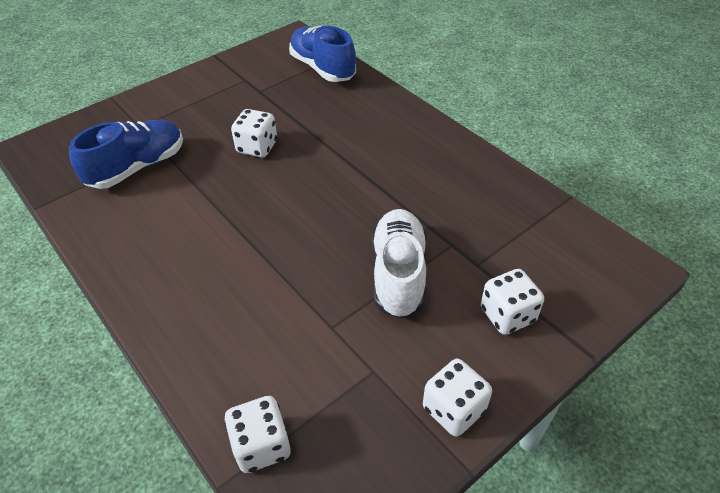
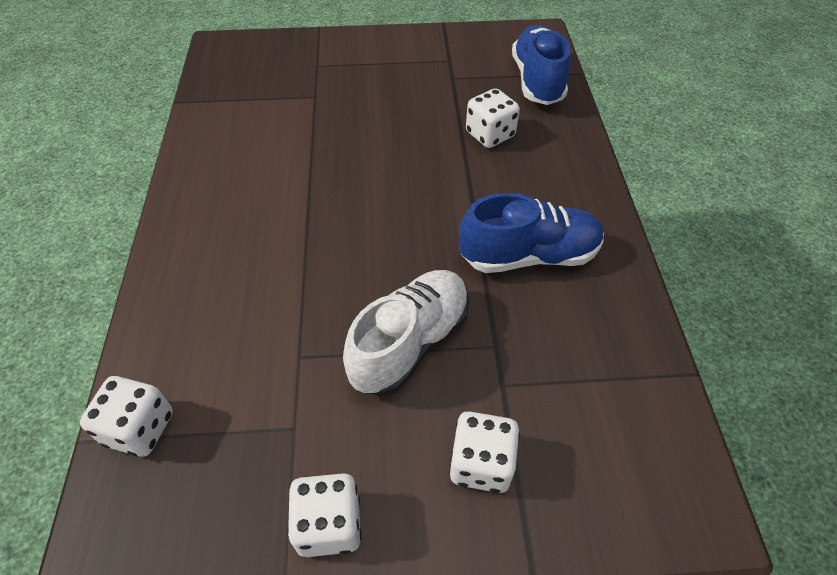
camera: 35 degrees right, 5 degrees up
(137, 167) = (281, 104): blue shoe -> blue shoe (529, 255)
(257, 147) = (398, 135): white dice -> white dice (490, 135)

